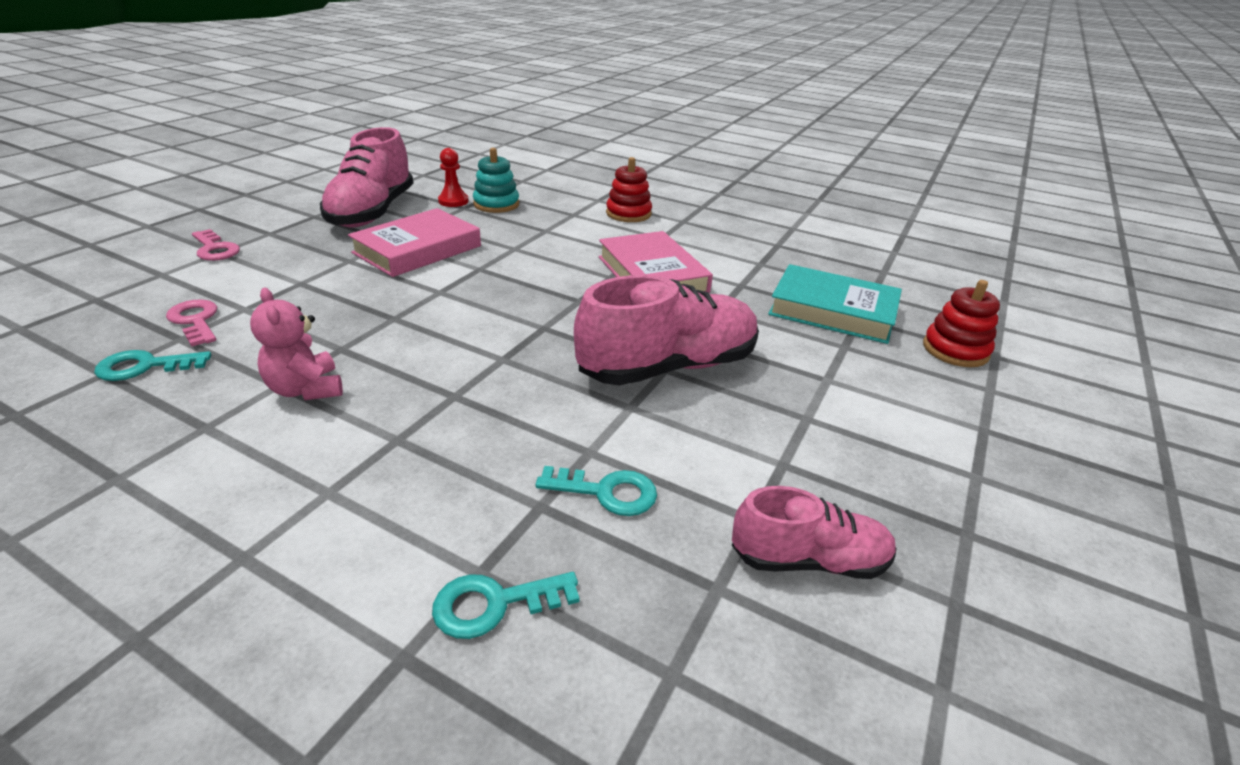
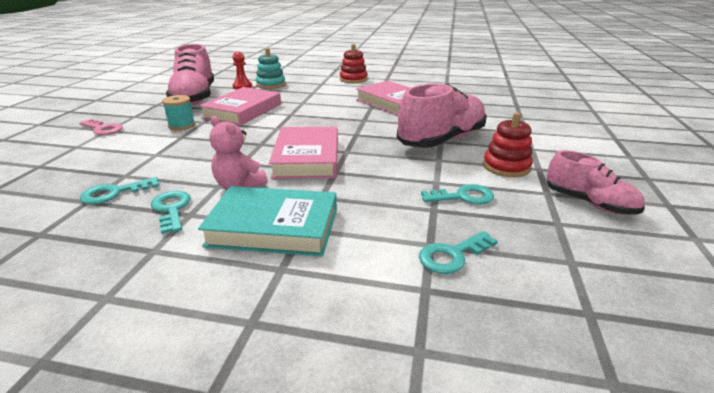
camera: 15 degrees left, 5 degrees down
(190, 412) = (171, 209): none -> turquoise key
(195, 321) = (127, 165): pink key -> none
(316, 262) = (181, 125): none -> turquoise spool
(436, 359) = (307, 158): none -> pink book
(808, 560) = (589, 203): pink shoe -> pink shoe turned 60 degrees clockwise
(833, 311) = (501, 105): turquoise book -> turquoise book (274, 227)
(955, 350) = (573, 111): red stacking toy -> red stacking toy (506, 167)

